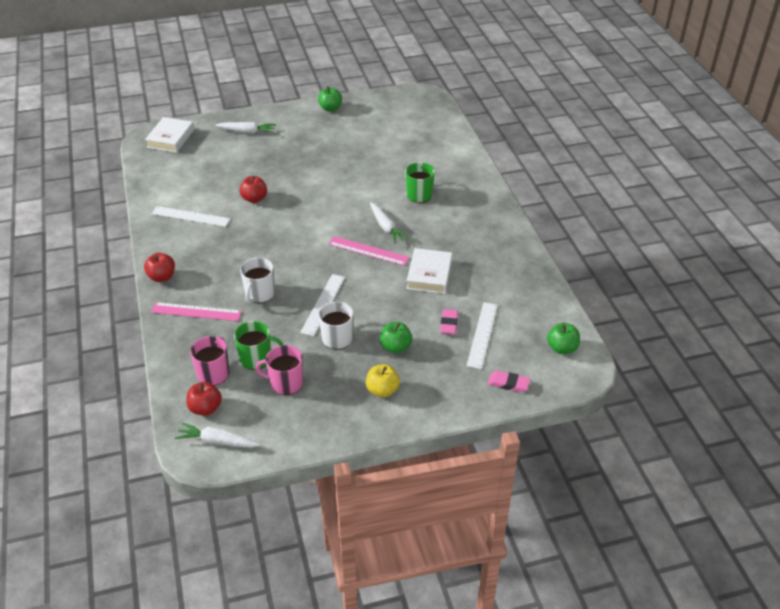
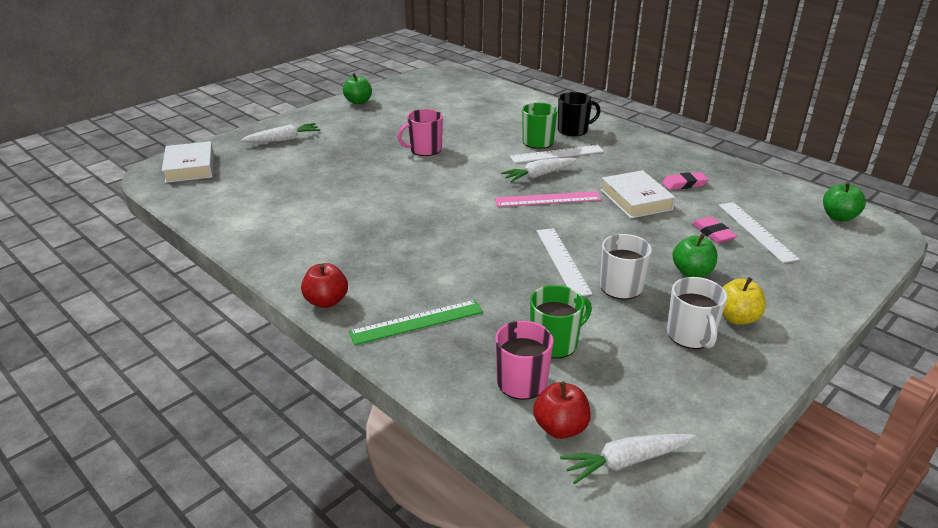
camera: 30 degrees left, 10 degrees down
(191, 216) = (297, 229): white ruler -> white ruler (556, 154)
(196, 311) = (417, 322): pink ruler -> green ruler
(254, 199) = (361, 192): red apple -> none
(259, 294) = (476, 276): white mug -> white mug (691, 335)
(285, 383) = (623, 355): pink mug -> pink mug (425, 149)
(386, 227) = (539, 175): white carrot -> white carrot turned 120 degrees clockwise
(460, 192) = (573, 130): none -> black mug
(508, 383) = (841, 263): pink eraser -> pink eraser (684, 184)

